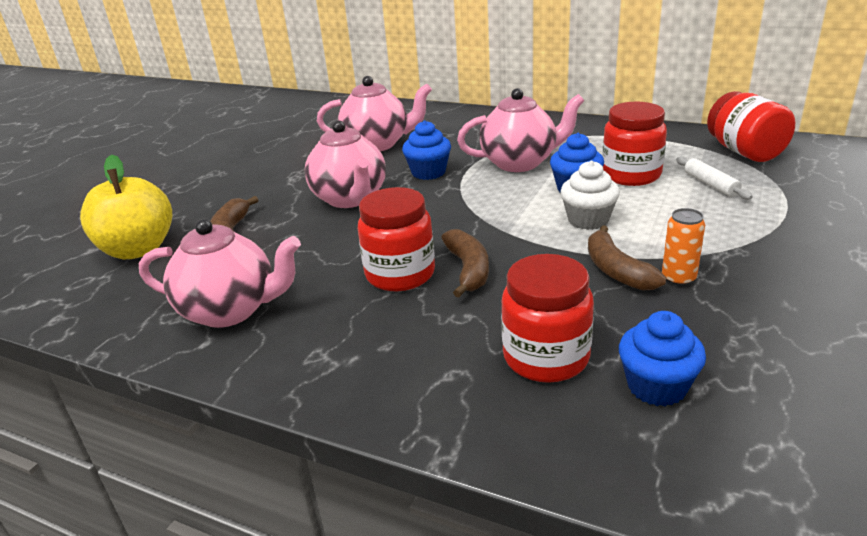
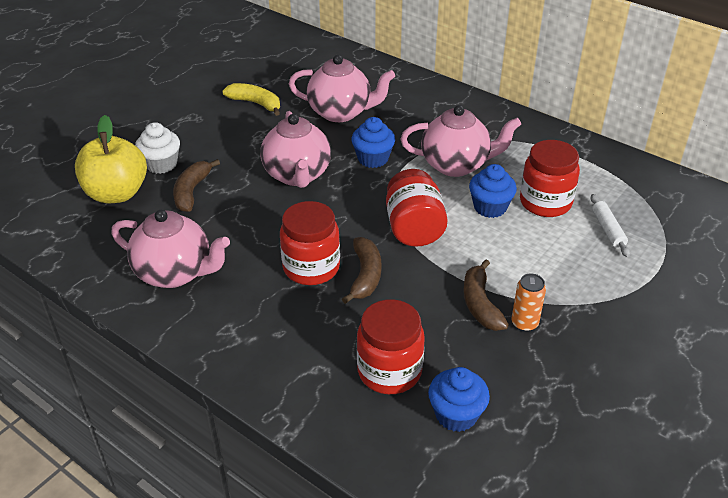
camera: 10 degrees right, 10 degrees up
(282, 152) = (256, 103): none -> yellow banana
(588, 220) = (483, 246): white cupcake -> white cupcake (161, 164)
(745, 152) = (661, 197): red jar -> red jar (414, 228)

